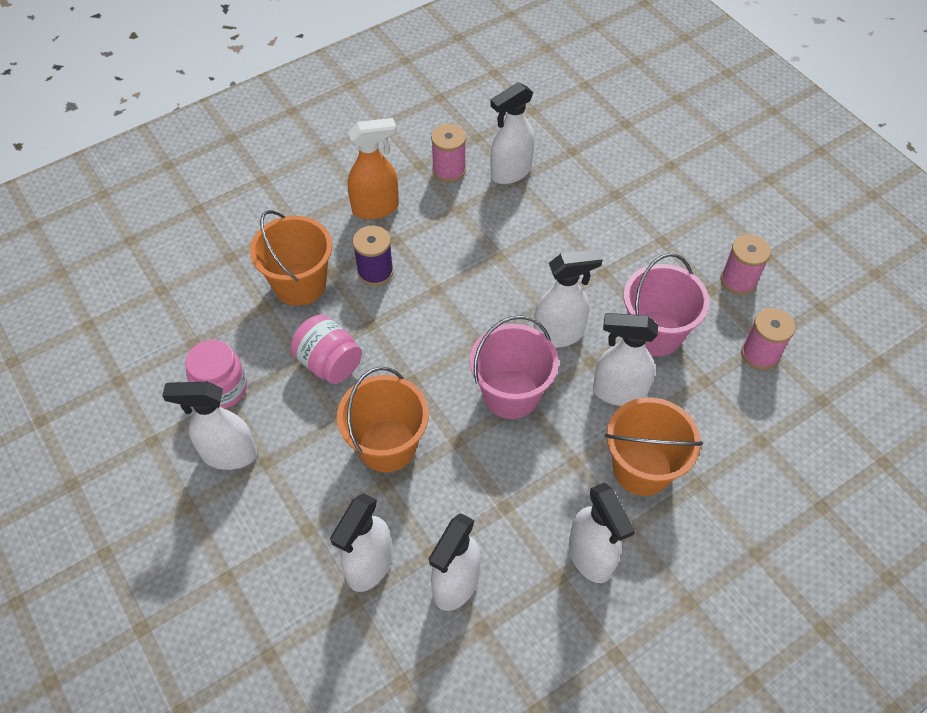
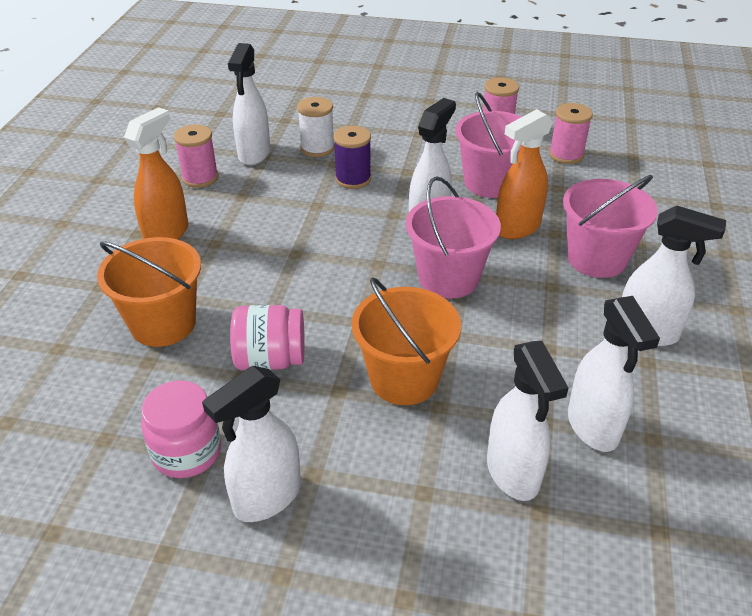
camera: 45 degrees left, 15 degrees down
(375, 272) = (225, 273): purple spool -> purple spool (353, 179)
(563, 199) = (317, 148): none -> white spool
(618, 392) = (517, 228): white spray bottle -> orange spray bottle
(642, 468) = (596, 259): orange bucket -> pink bucket

